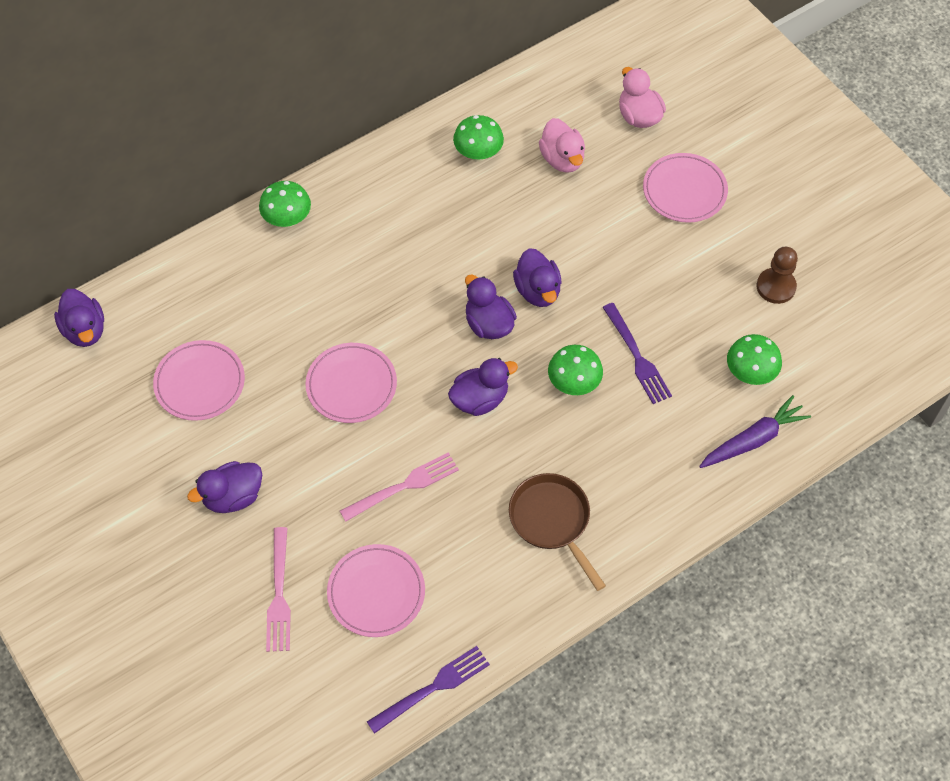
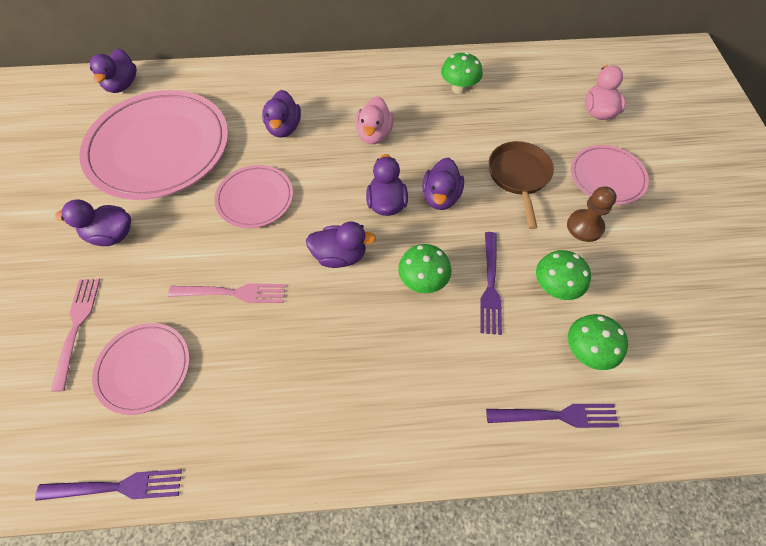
camera: 30 degrees right, 0 degrees up
(200, 383) = (159, 148): pink plate -> pink plate, size x1.95
(279, 594) = (76, 327): pink fork -> pink fork turned 150 degrees clockwise
(287, 220) = (299, 75): green mushroom -> green mushroom (554, 287)
(320, 292) = (284, 128): none -> purple duck
(552, 521) = (326, 390): brown pan -> brown pan (519, 177)
(562, 159) = (519, 116): pink duck -> pink duck (374, 134)
(753, 440) = (557, 415): purple carrot -> purple fork
(776, 287) = (650, 287): brown pawn -> brown pawn (584, 226)

